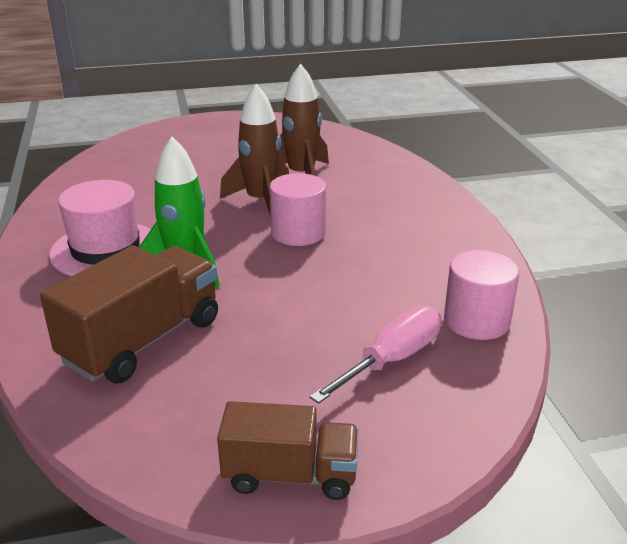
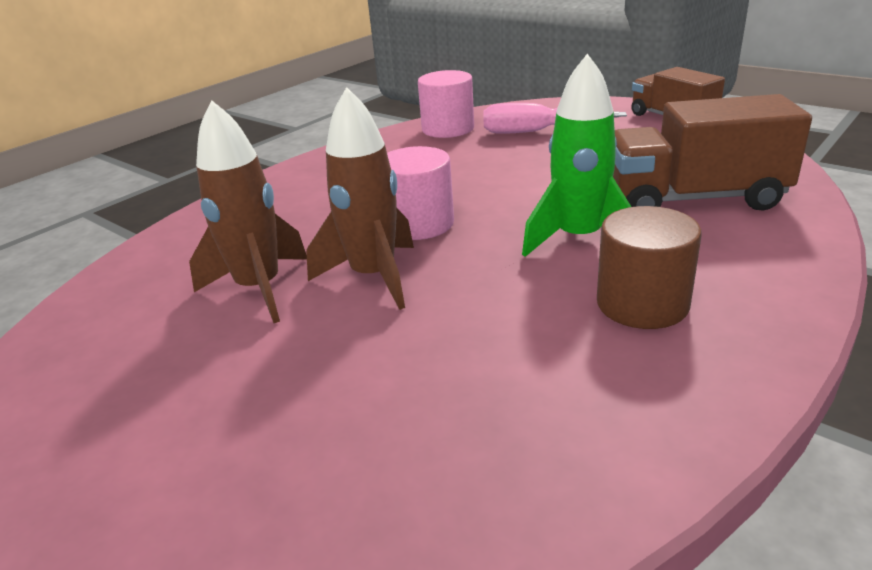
camera: 125 degrees left, 0 degrees up
(105, 250) = (642, 304): pink hat -> brown cylinder

